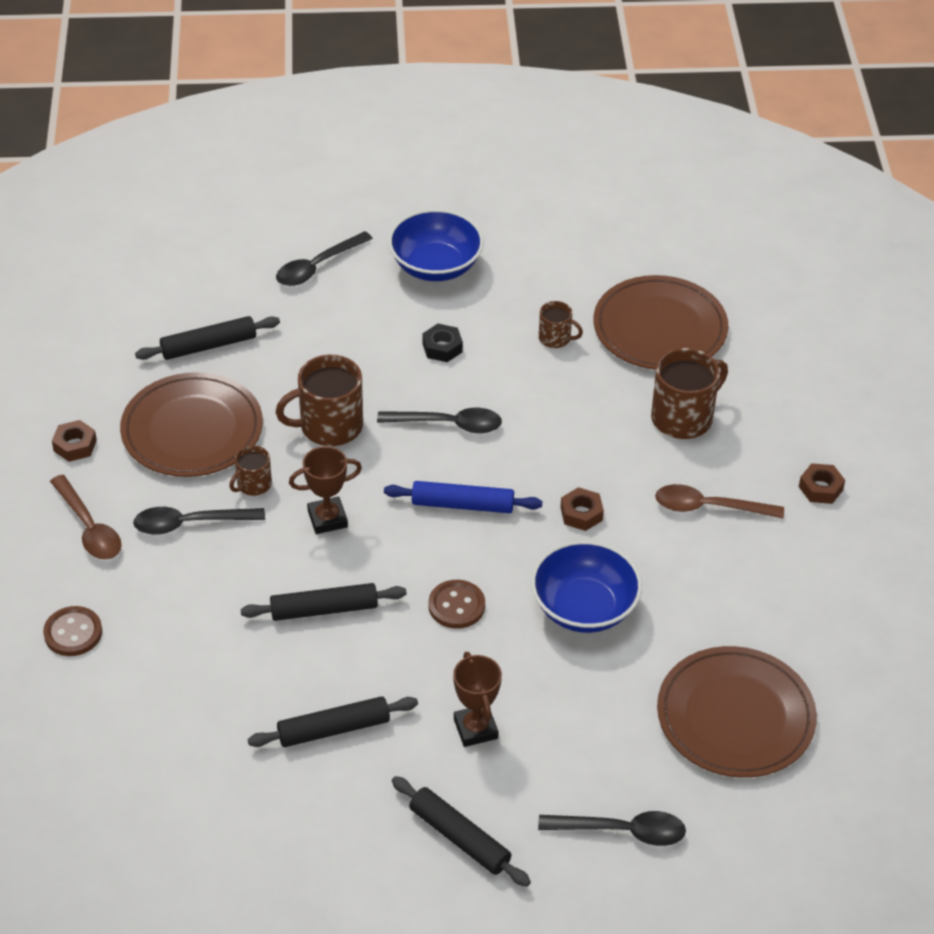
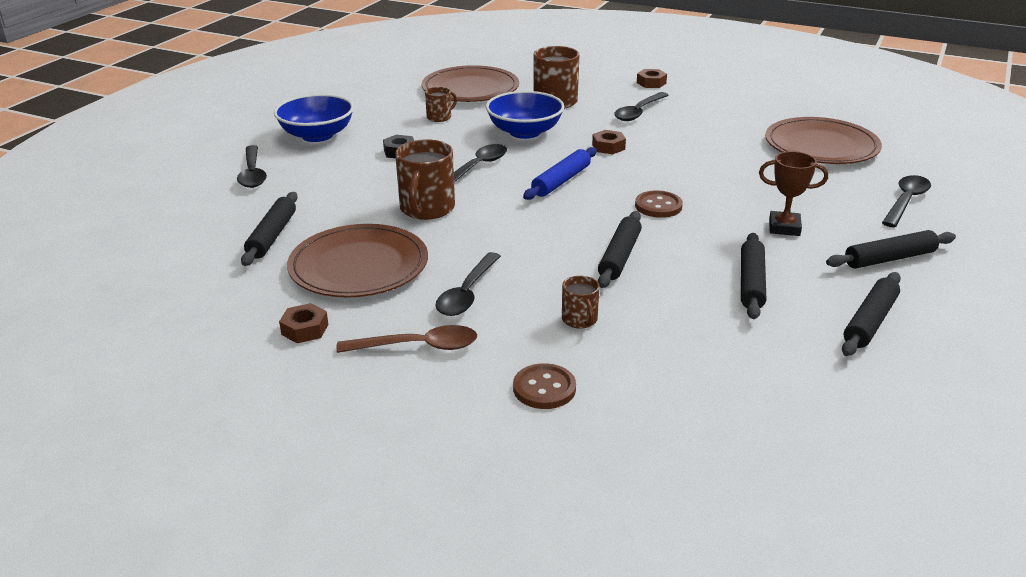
camera: 60 degrees left, 15 degrees down
(253, 484) = (453, 254): brown mug -> brown mug (580, 320)
(311, 842) = (870, 322): none -> black rolling pin
(327, 519) = (524, 232): brown trophy -> none
(584, 608) = (695, 166): blue bowl -> blue bowl (525, 132)
(709, 507) = (639, 112): brown spoon -> black spoon

